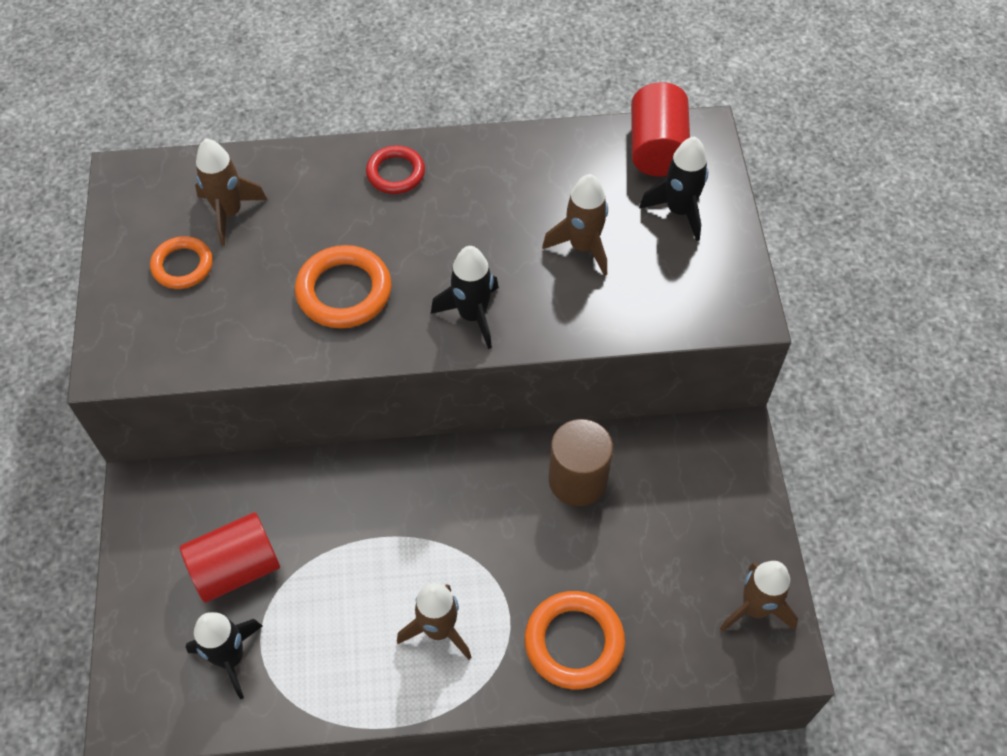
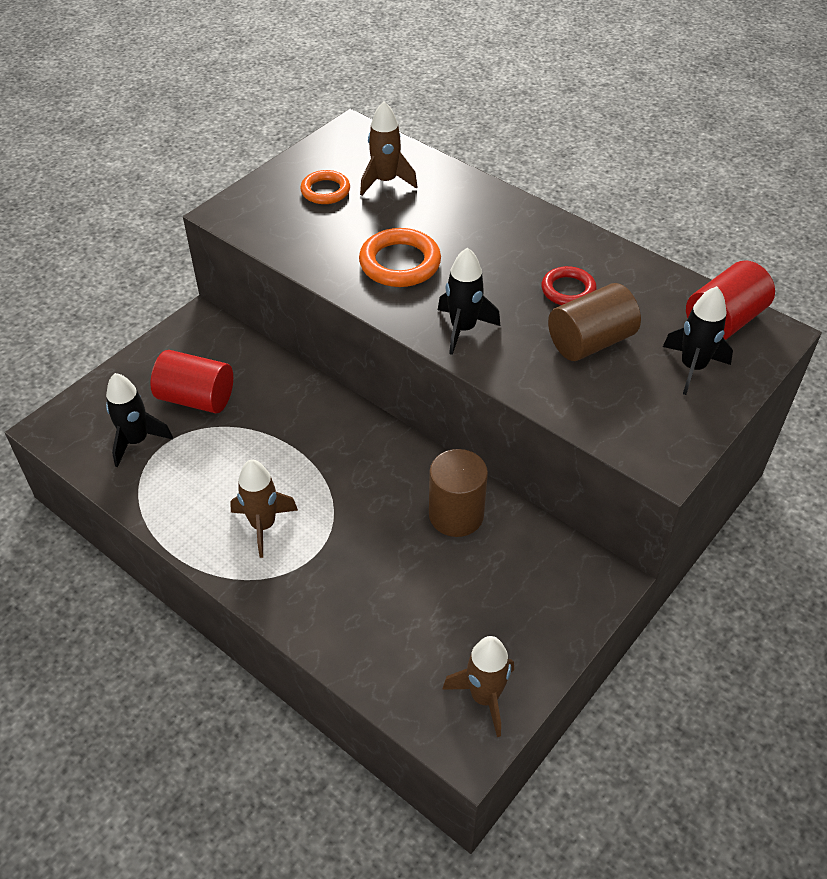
camera: 45 degrees right, 10 degrees down
(395, 173) = (514, 222): red ring -> red ring (568, 290)
(574, 642) = (335, 605): orange ring -> none
(583, 247) = (590, 342): brown rocket -> brown cylinder

